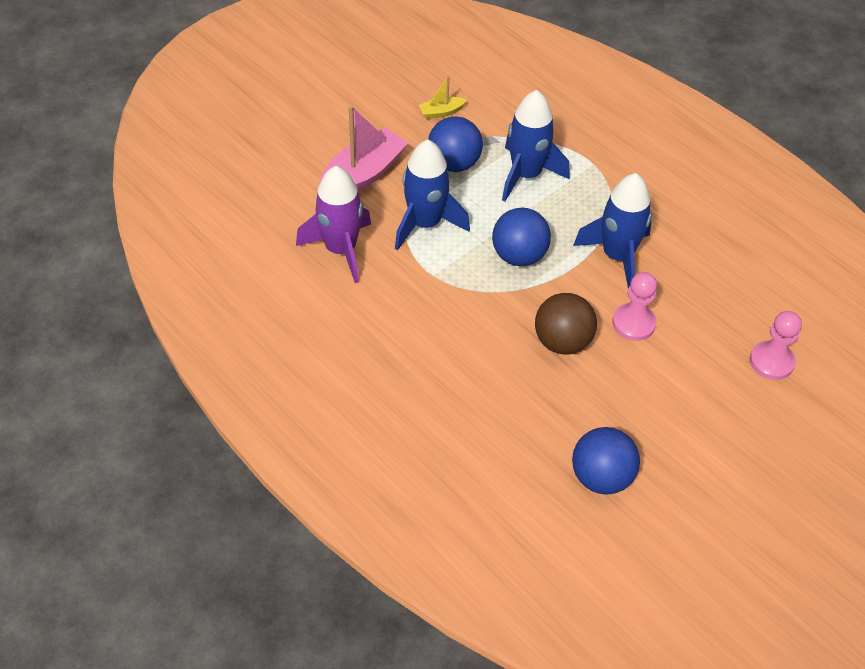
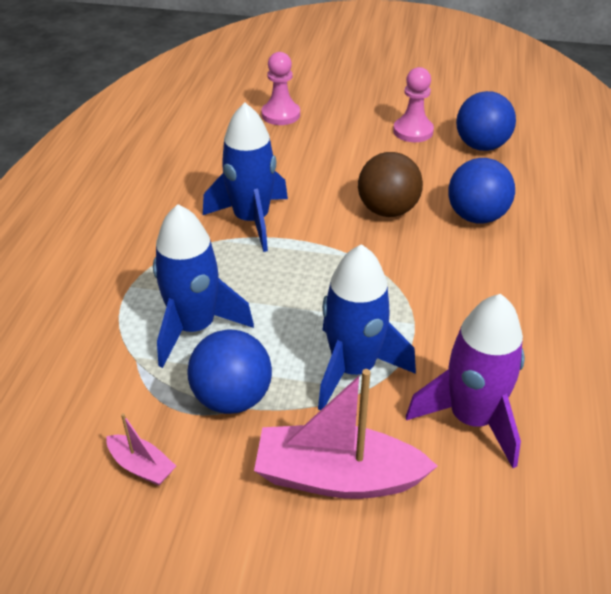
camera: 125 degrees left, 10 degrees down
(441, 112) = (141, 466): yellow boat -> pink boat
(519, 256) = (319, 278): blue ball -> blue ball (476, 217)
(633, 323) = (320, 183): pink pawn -> pink pawn (413, 131)

